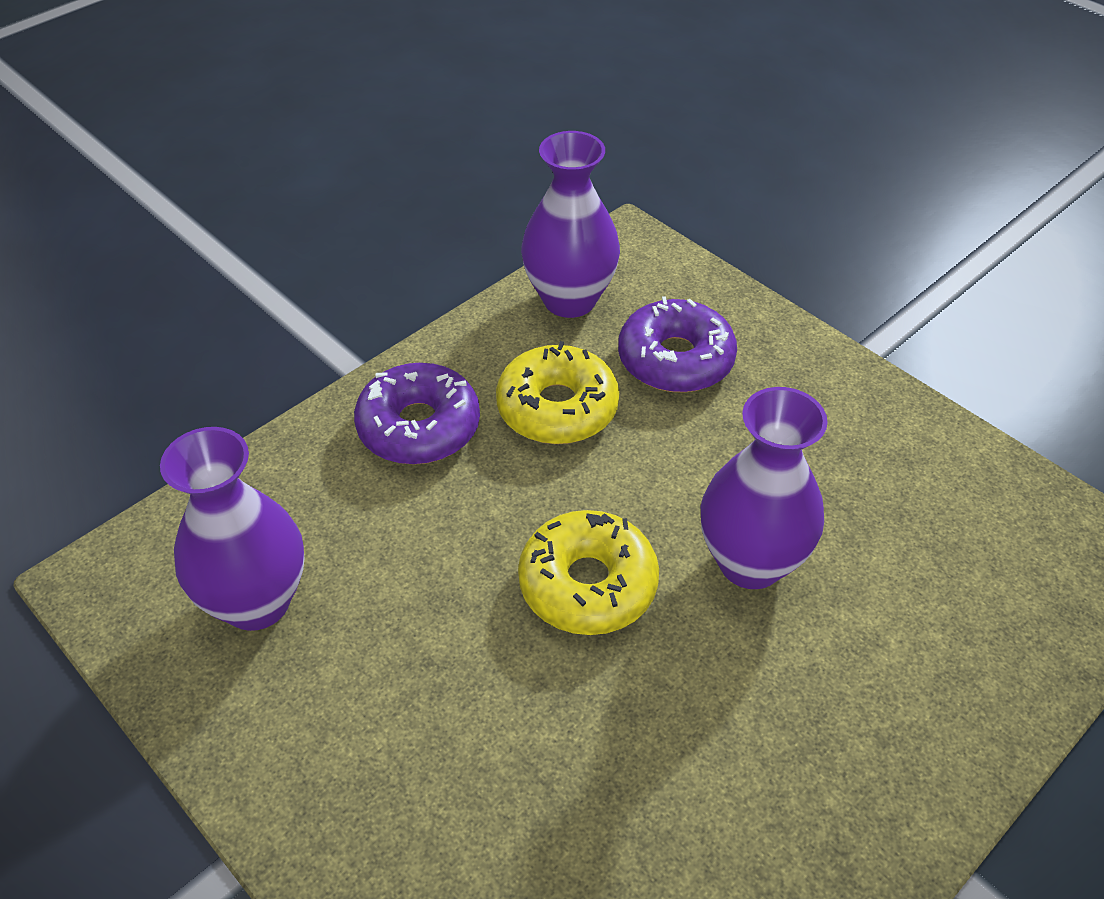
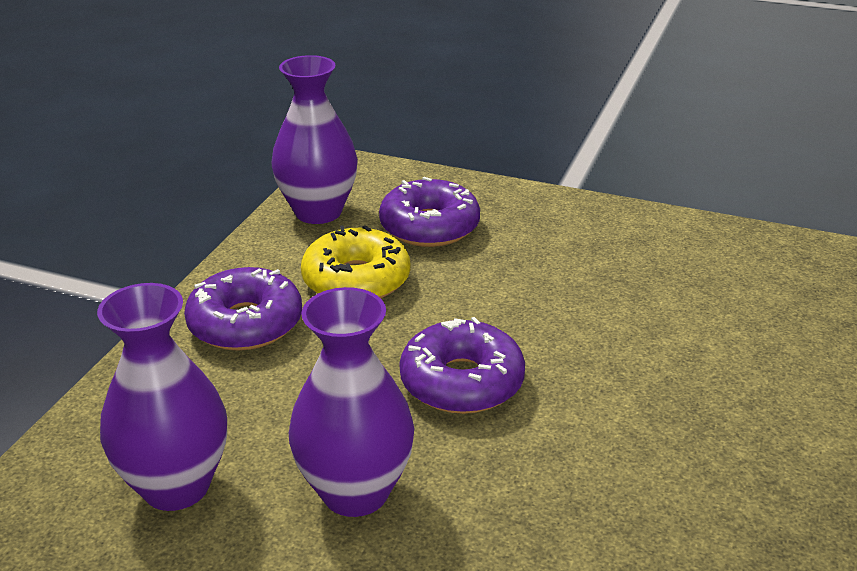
camera: 25 degrees left, 15 degrees down
(588, 584) = (462, 382): yellow donut -> purple donut
(750, 562) = (576, 330): purple vase -> purple vase (355, 492)

